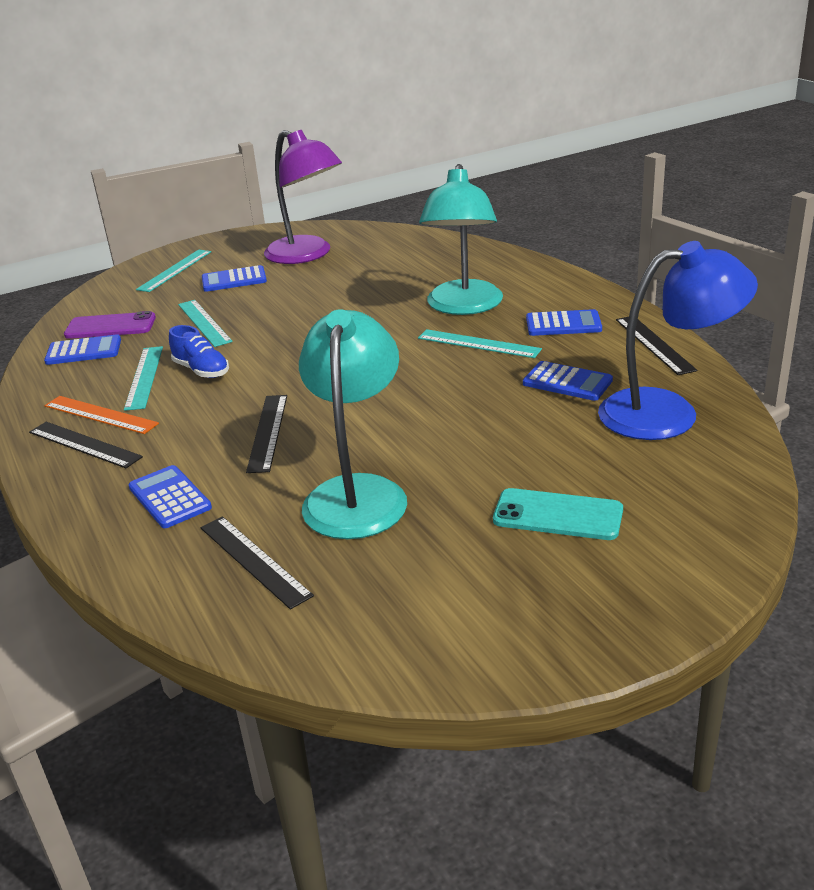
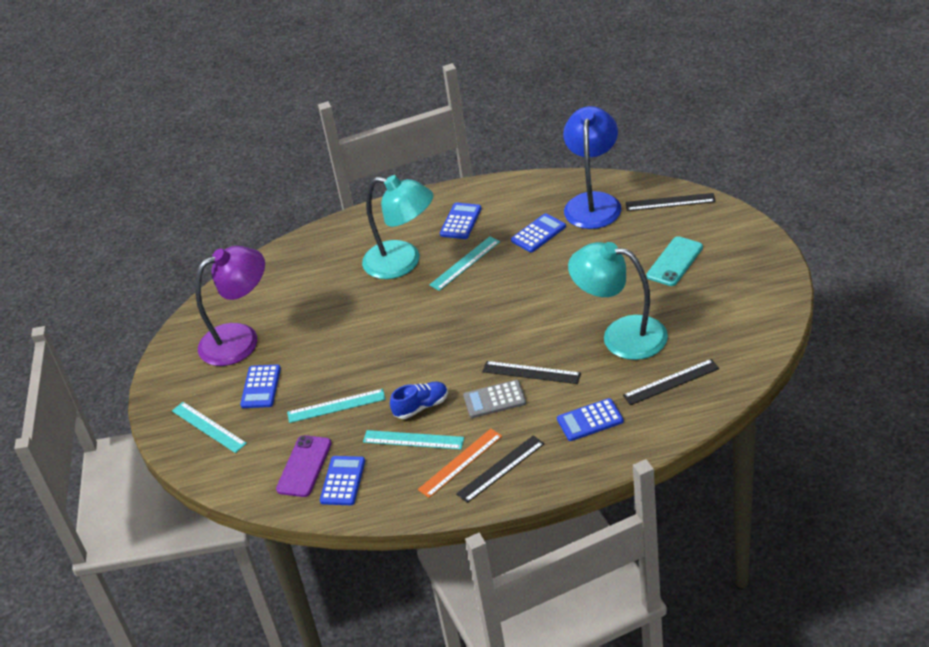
camera: 70 degrees left, 10 degrees up
(213, 416) = (494, 400): none -> grey calculator
(654, 344) = (511, 190): black ruler -> black ruler (670, 202)

